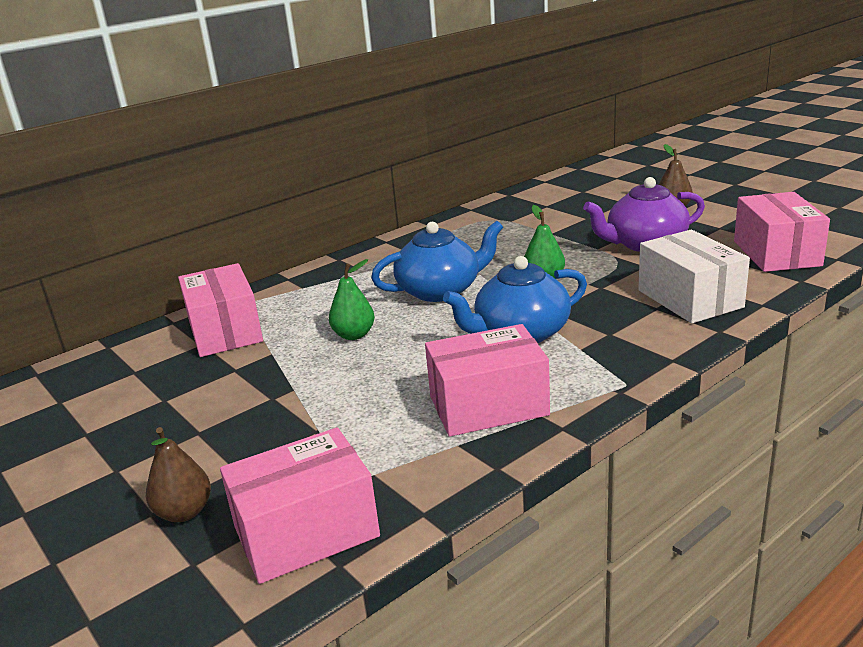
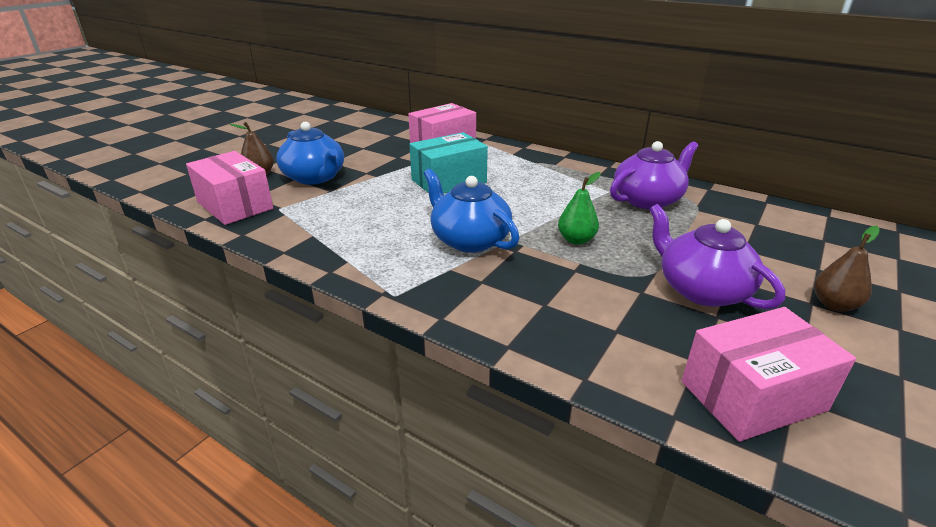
camera: 70 degrees right, 5 degrees up
(354, 335) = (449, 181): green pear -> turquoise box
(440, 290) = (530, 199): blue teapot -> blue teapot (314, 177)
(478, 236) = (648, 200): none -> purple teapot
(488, 405) = (359, 239): pink box -> none
(690, 299) = (575, 325): white box -> none

